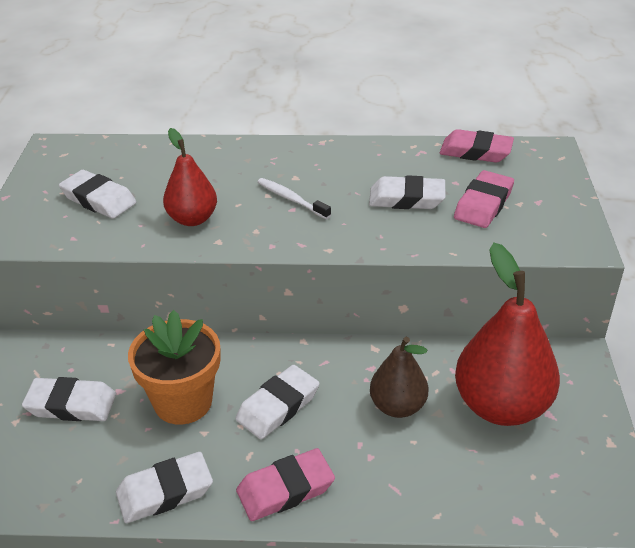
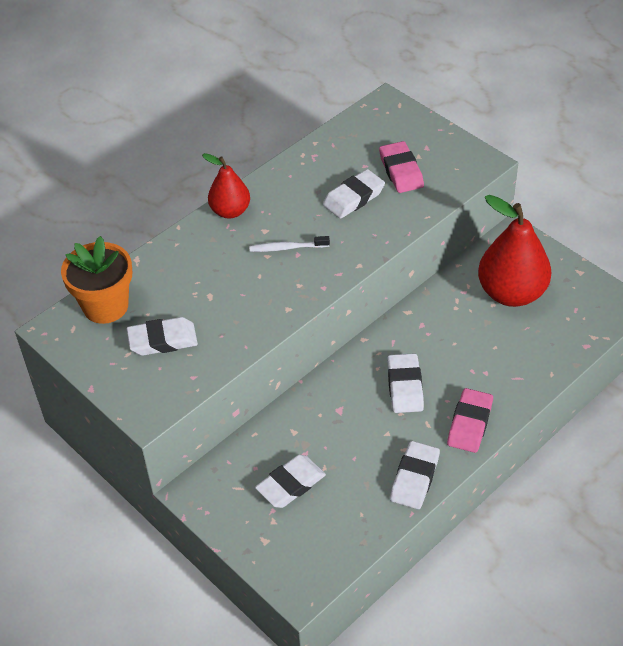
camera: 45 degrees left, 10 degrees up
(183, 402) = (351, 428): orange flower pot -> orange flower pot (105, 306)
(192, 219) = (248, 306): red pear -> red pear (230, 211)
(397, 406) = (464, 335): brown pear -> none
(475, 152) = (346, 134): pink eraser -> none

